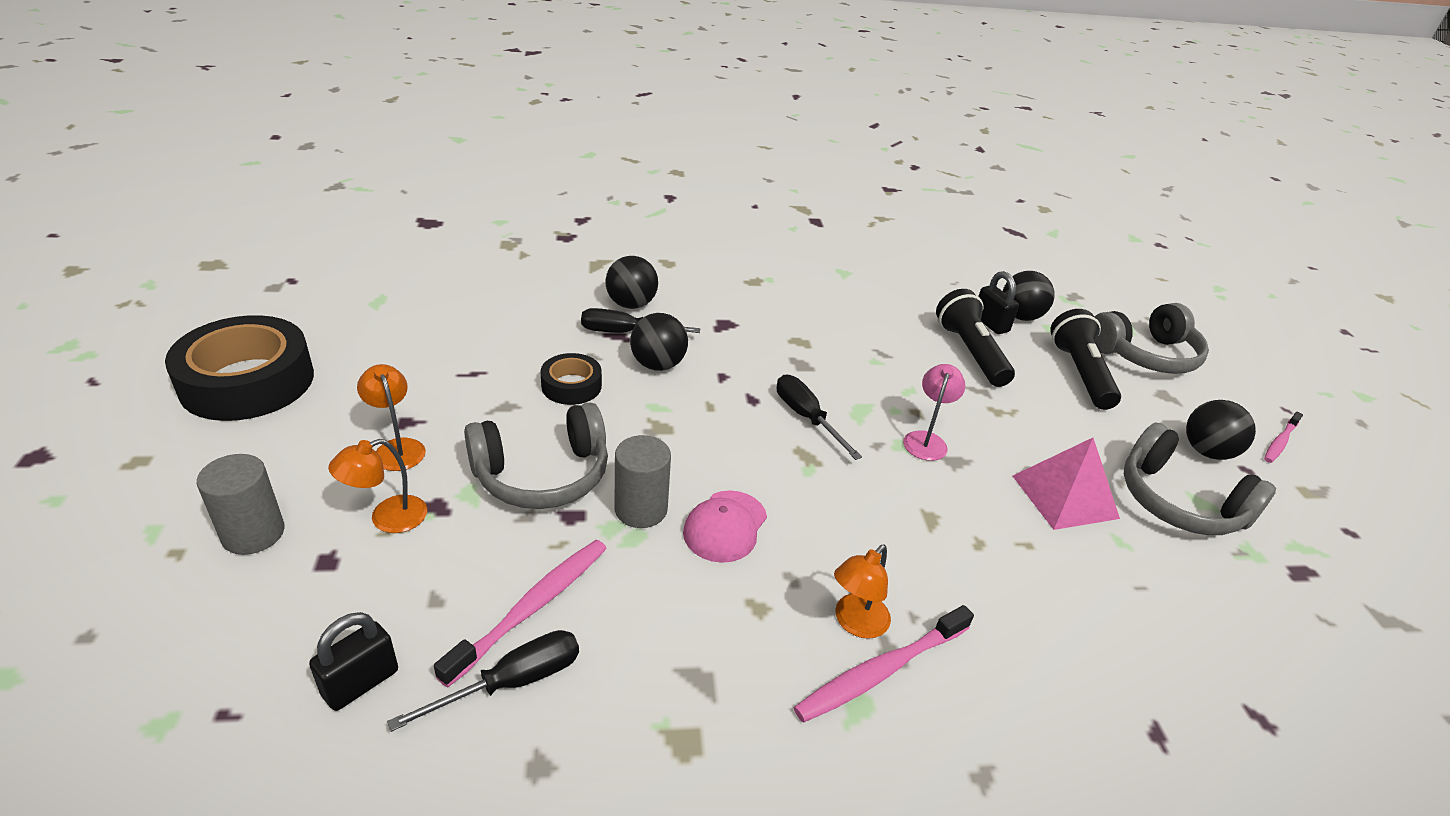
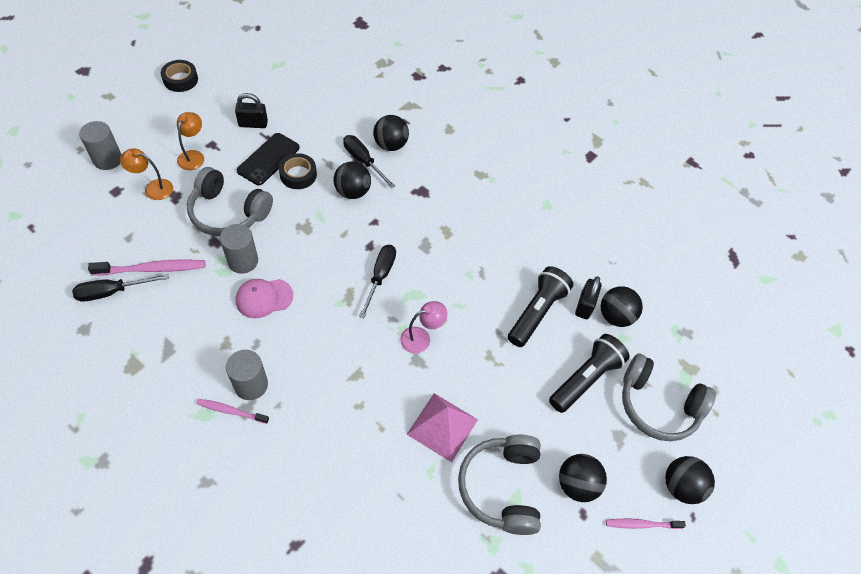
camera: 45 degrees right, 20 degrees up
(247, 381) = (180, 80): black tape -> black tape, size x0.51
(360, 683) = (73, 250): black padlock -> black padlock (253, 124)
(510, 392) = (268, 159): none -> black phone
(512, 682) = (112, 292): black screwdriver -> black screwdriver turned 150 degrees clockwise
(855, 623) = (251, 385): orange lamp -> grey cylinder
(881, 671) = (231, 411): pink toothbrush -> pink toothbrush, size x0.62
(1247, 396) = (681, 486): none -> black ball

